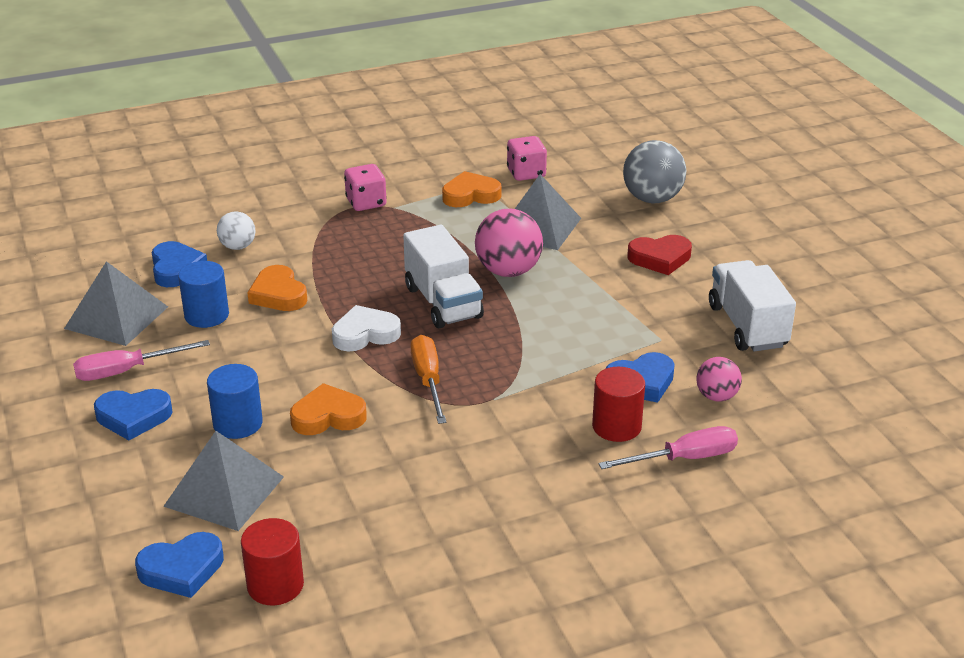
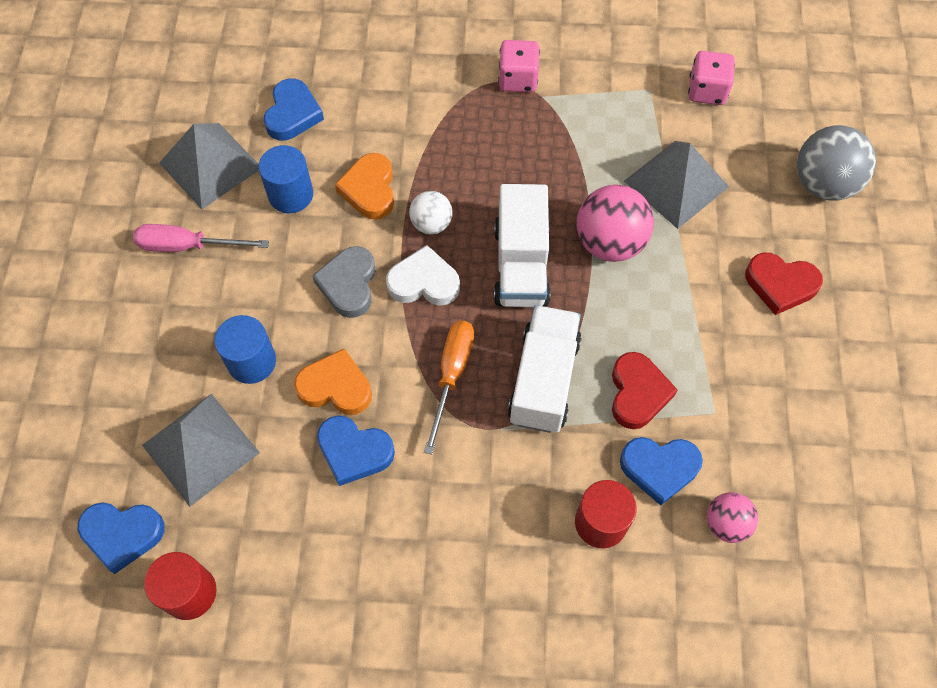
camera: 25 degrees right, 30 degrees up
(133, 417) = (167, 313): blue heart -> blue heart (354, 451)
(238, 246) = (363, 102): white ball -> white ball (431, 224)
(298, 353) = (349, 284): none -> grey heart
(470, 195) = (630, 106): orange heart -> none
(592, 346) = (637, 393): none -> red heart
(684, 459) = (644, 599): pink screwdriver -> none
(747, 326) = (817, 430): white truck -> white truck (543, 380)

